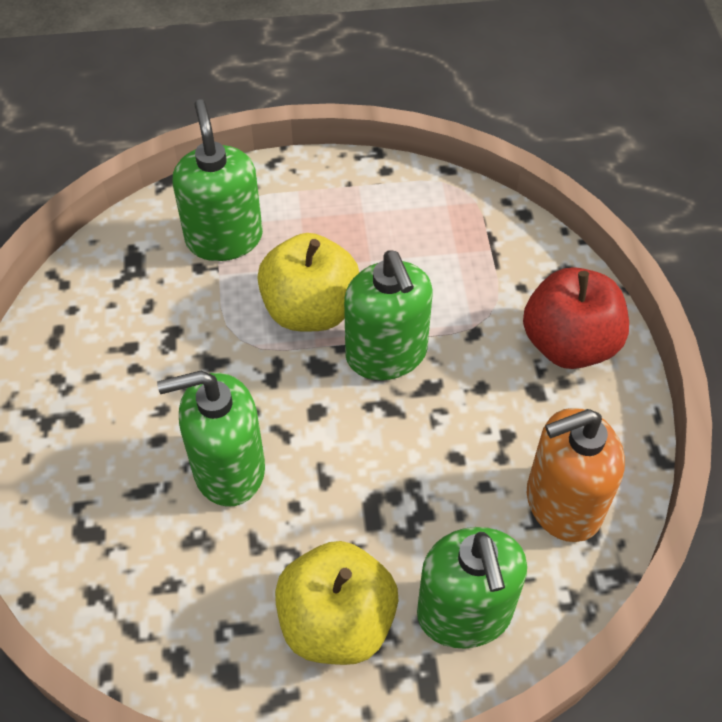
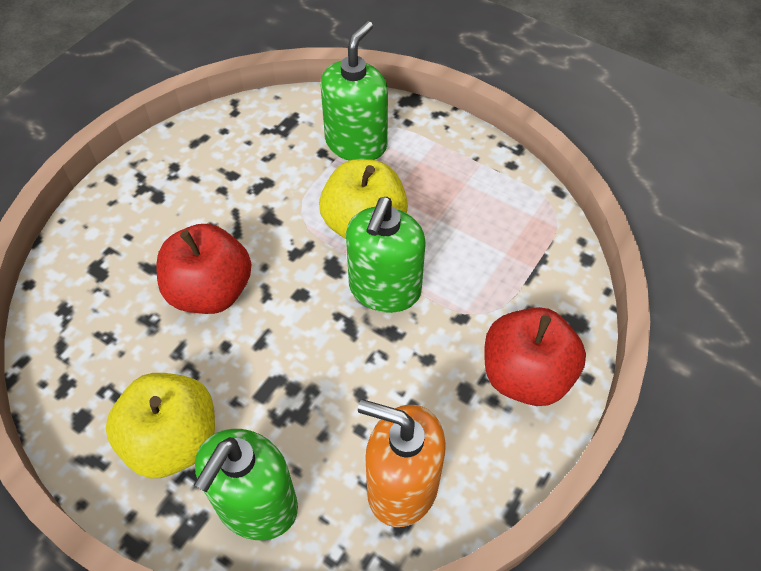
camera: 40 degrees right, 0 degrees up
(228, 469) = (210, 291): green soap dispenser -> red apple

